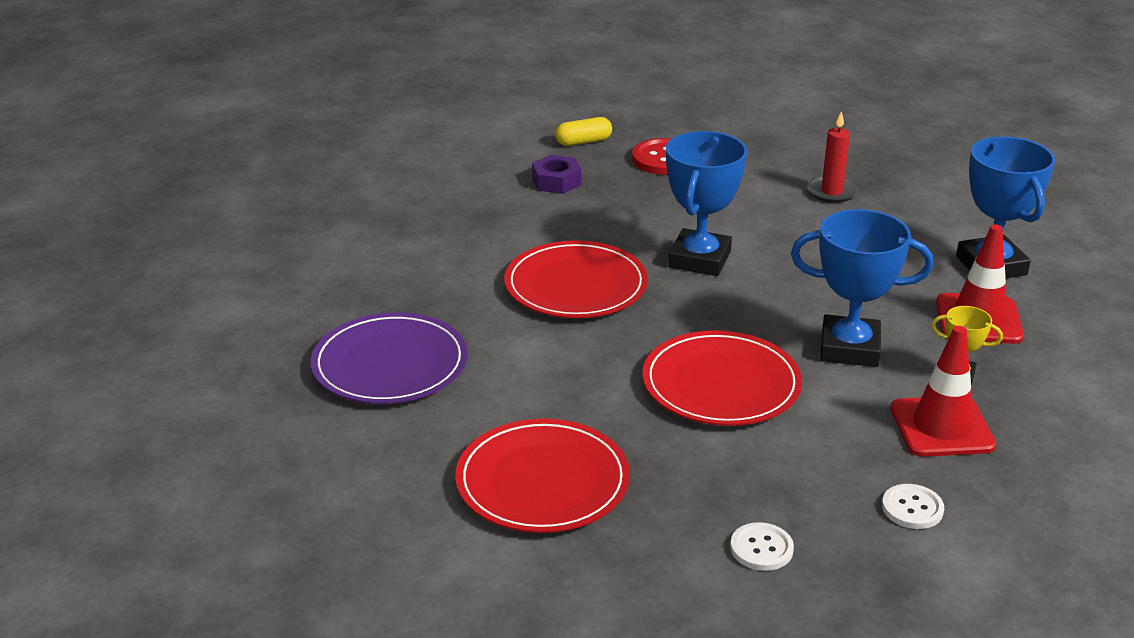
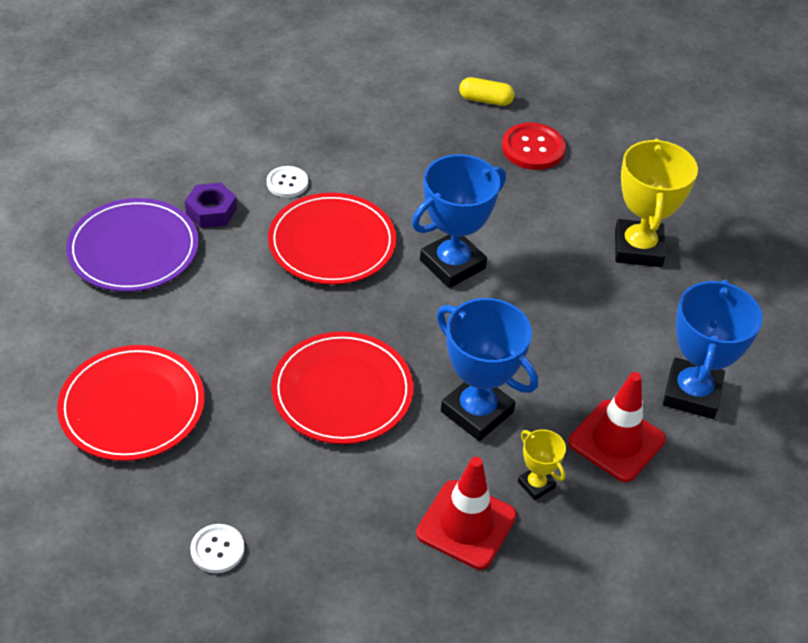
camera: 30 degrees right, 15 degrees up
(556, 182) = (421, 132): purple nut -> purple nut (211, 211)
(832, 192) = (638, 248): red candle -> yellow trophy
(912, 508) = (361, 582): white button -> white button (287, 183)

